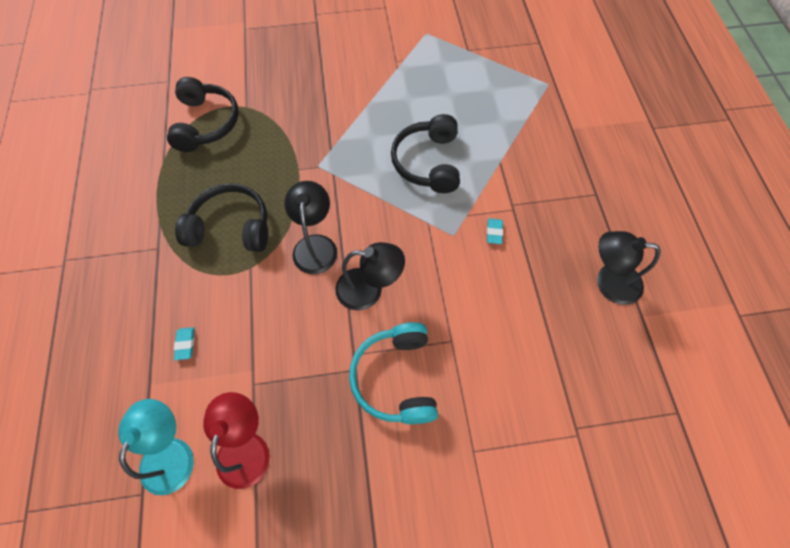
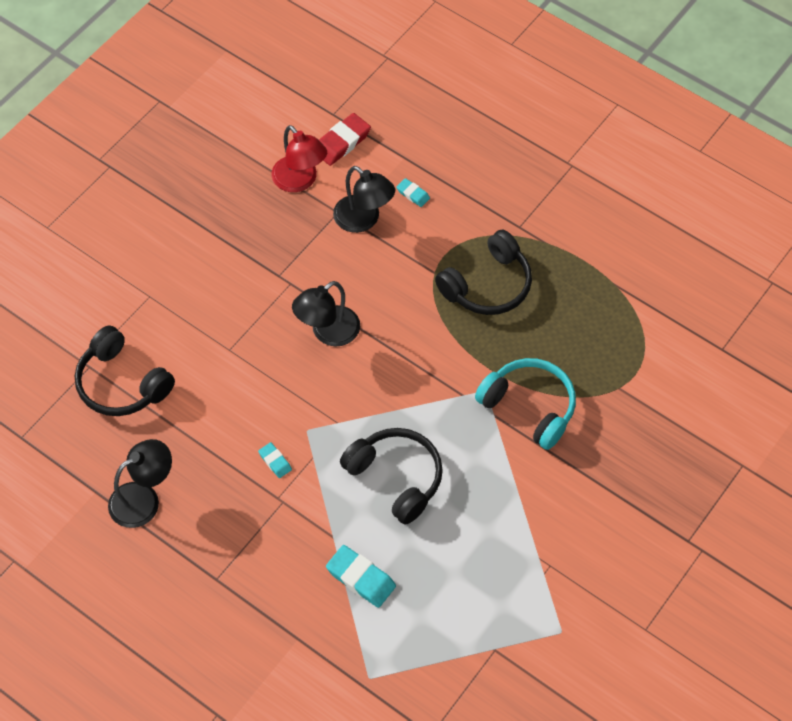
camera: 135 degrees right, 5 degrees down
(172, 453) = (342, 142): turquoise lamp -> red eraser
(206, 123) = (629, 342): black headphones -> black headphones (122, 383)
(315, 245) = (406, 328): black lamp -> black lamp (363, 220)
(396, 378) = (245, 294): turquoise headphones -> turquoise headphones (529, 407)
(505, 129) = (361, 578): none -> turquoise eraser

